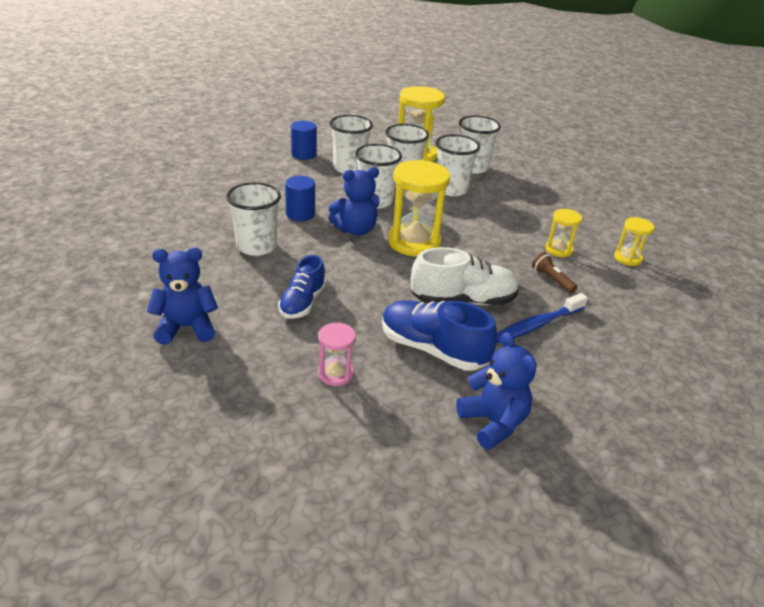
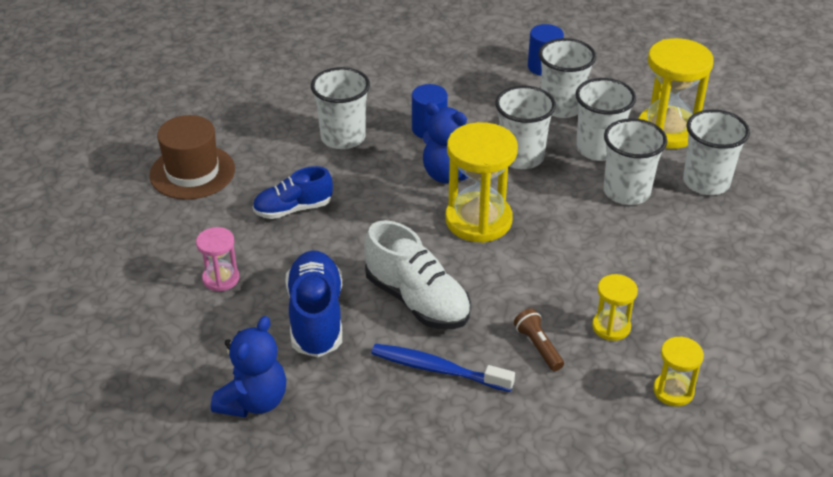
camera: 55 degrees right, 5 degrees up
(186, 327) = (192, 172): blue teddy bear -> brown hat
(552, 280) = (538, 346): brown flashlight -> brown flashlight turned 45 degrees counterclockwise

